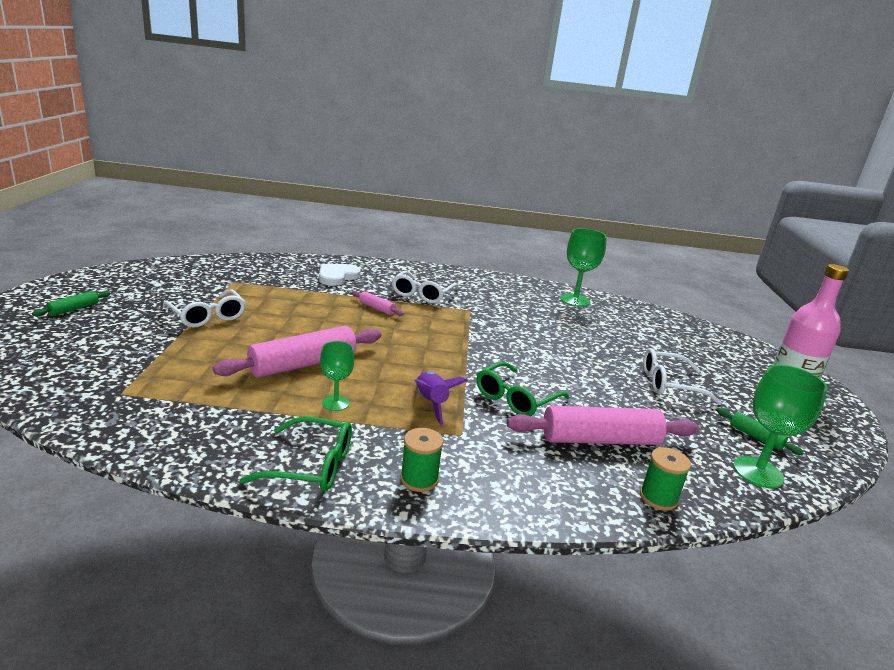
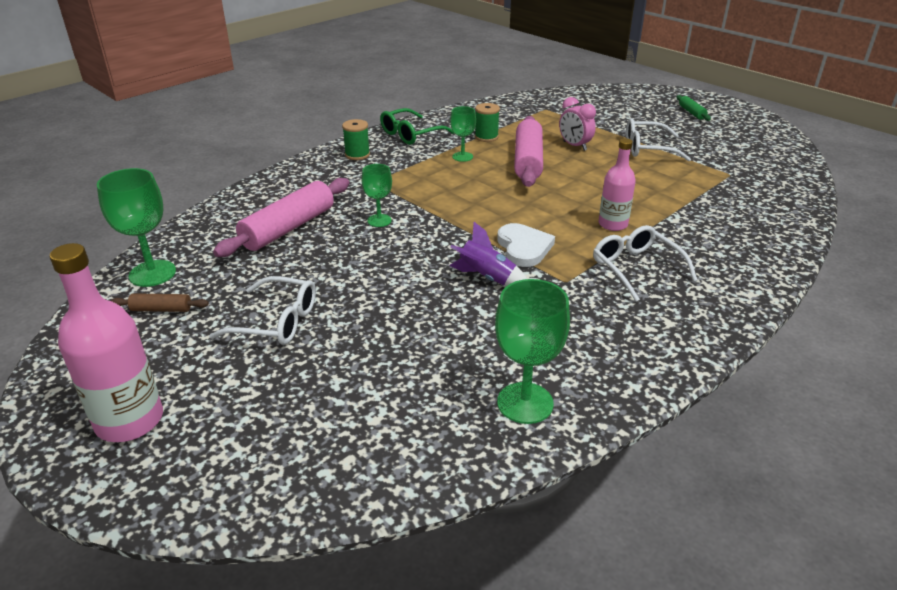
camera: 135 degrees right, 10 degrees up
(236, 350) = (574, 146): none -> pink clock
(337, 276) = (724, 231): white heart -> white heart (524, 247)
(377, 308) = (613, 224): pink rolling pin -> pink bottle
(431, 403) = (420, 186): purple rocket -> purple rocket (487, 278)
(515, 399) = (379, 220): green glasses -> green goblet
(658, 498) = (220, 215): green spool -> green spool (486, 137)
(668, 384) = (277, 322): white glasses -> white glasses turned 60 degrees clockwise
(755, 437) = (161, 309): green rolling pin -> brown rolling pin

